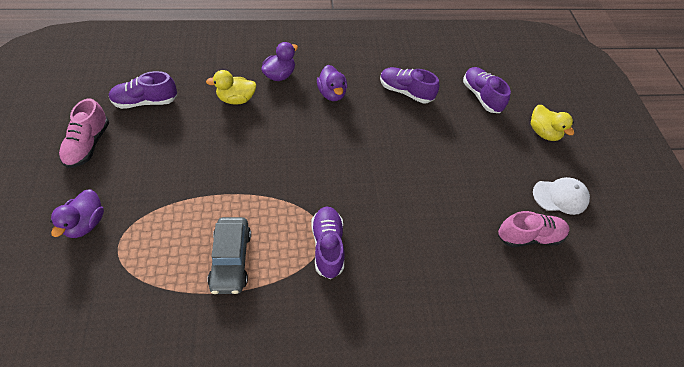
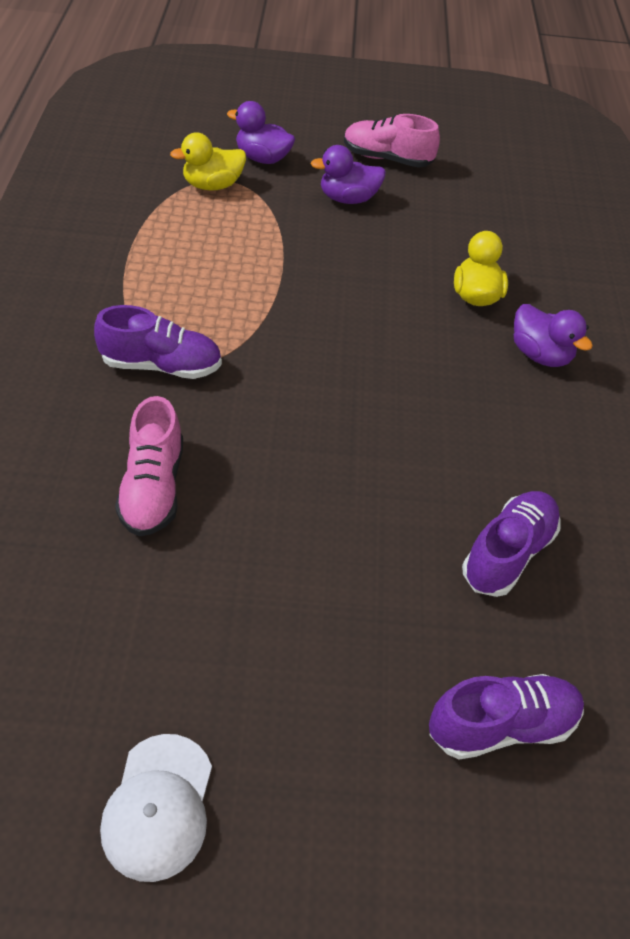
camera: 100 degrees right, 5 degrees down
(146, 101) = (467, 205): purple shoe -> none
(231, 259) = (173, 267): grey car -> none
(332, 93) = (495, 423): purple duck -> purple duck (348, 199)
(529, 236) = (80, 684): pink shoe -> pink shoe (153, 487)
(543, 132) = (368, 853): yellow duck -> yellow duck (212, 185)

